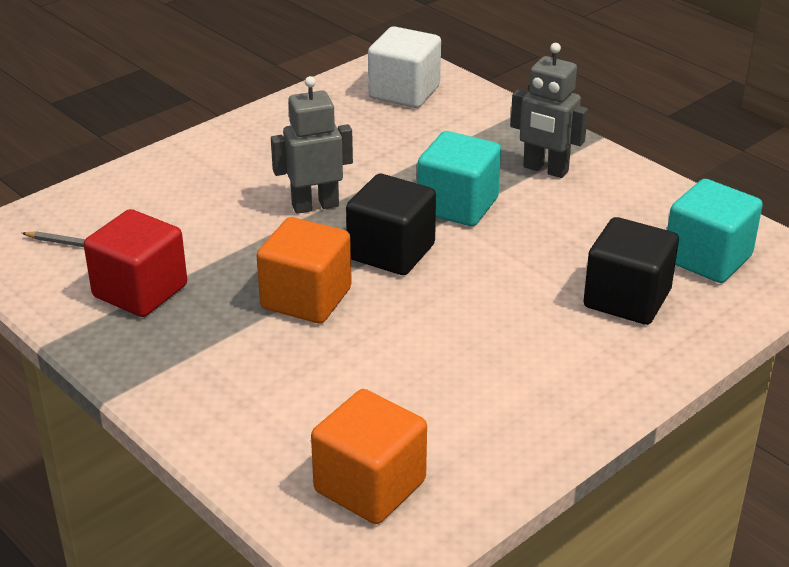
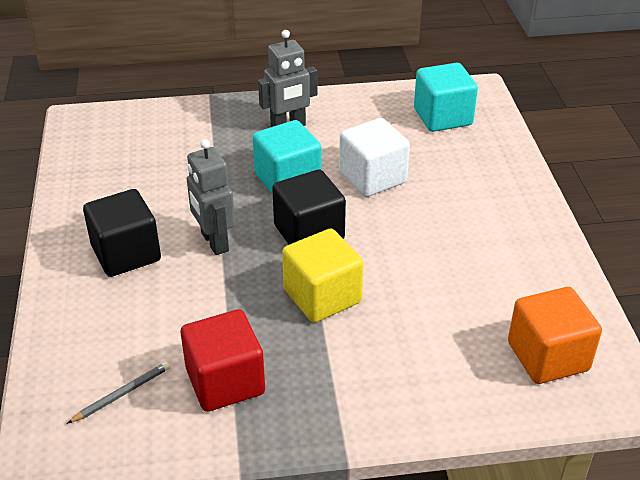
camera: 55 degrees left, 5 degrees up
(306, 298) = (322, 296): orange cube -> yellow cube
(315, 205) = (214, 242): grey robot -> grey robot turned 45 degrees counterclockwise
(404, 92) = (122, 137): white cube -> white cube (372, 178)
(627, 299) = (453, 164): black cube -> black cube (126, 253)

